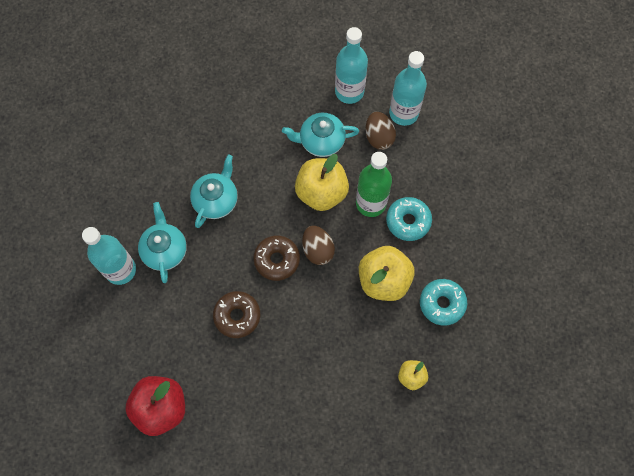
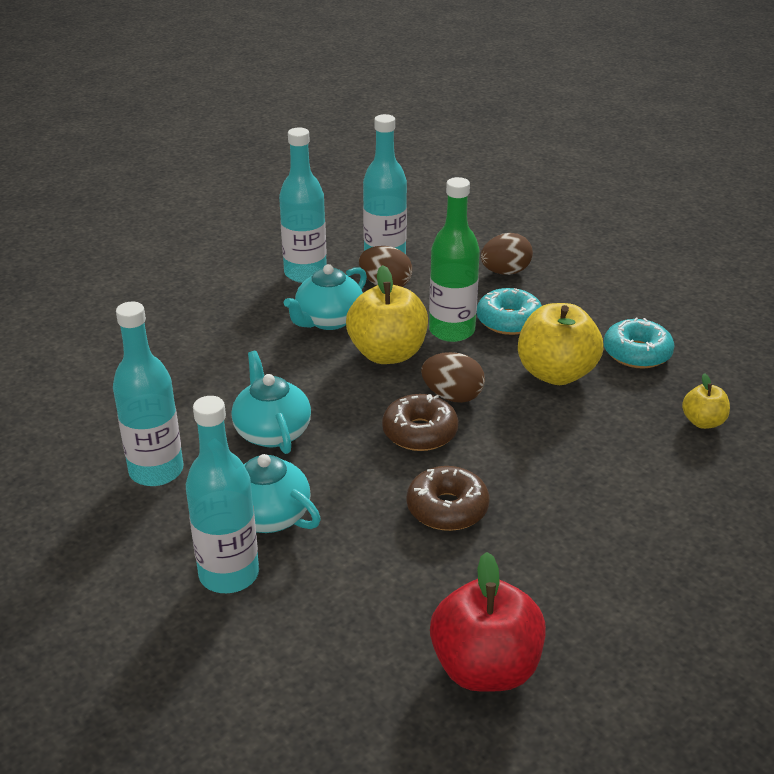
camera: 45 degrees left, 35 degrees down
(148, 182) = (156, 471): none -> turquoise bottle
(453, 181) = (505, 272): none -> brown egg

